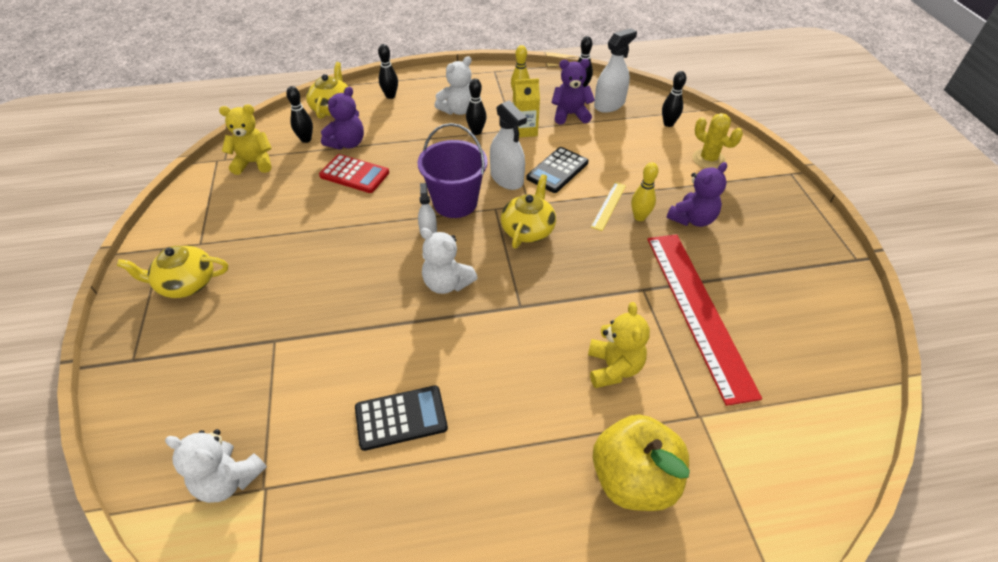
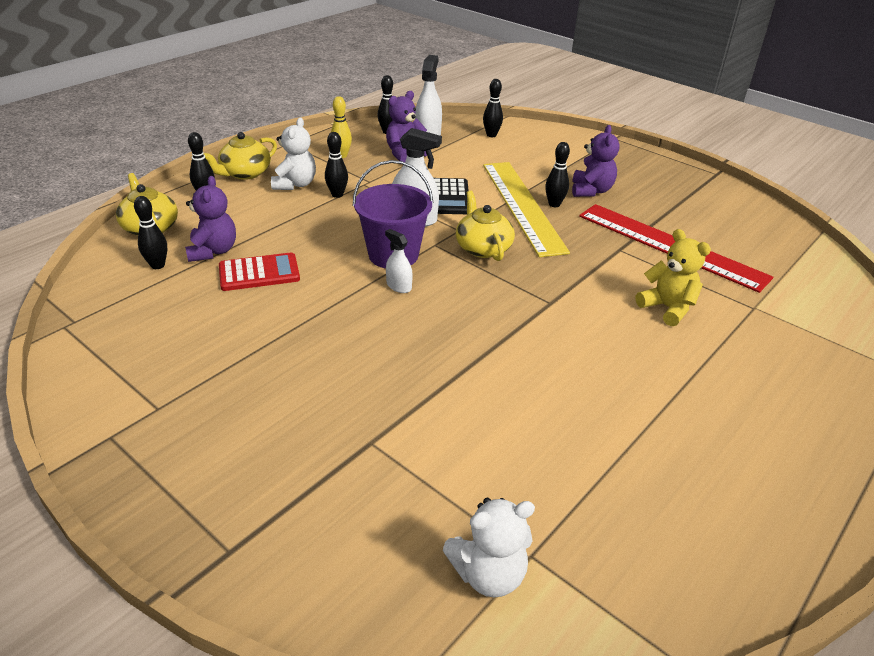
camera: 40 degrees left, 10 degrees down
(186, 283) = (194, 450): yellow teapot -> yellow teapot (245, 173)
(254, 163) = (120, 309): yellow teddy bear -> none
(401, 418) = (569, 429): black calculator -> none
(447, 283) = (470, 316): white teddy bear -> none
(524, 130) = (380, 178): yellow carton -> none
(608, 206) = (522, 206): yellow ruler -> yellow ruler, size x2.44
(633, 479) = (769, 367): yellow apple -> none
(639, 217) = (554, 204): yellow bowling pin -> black bowling pin
(708, 159) = (551, 148): yellow cactus -> none

